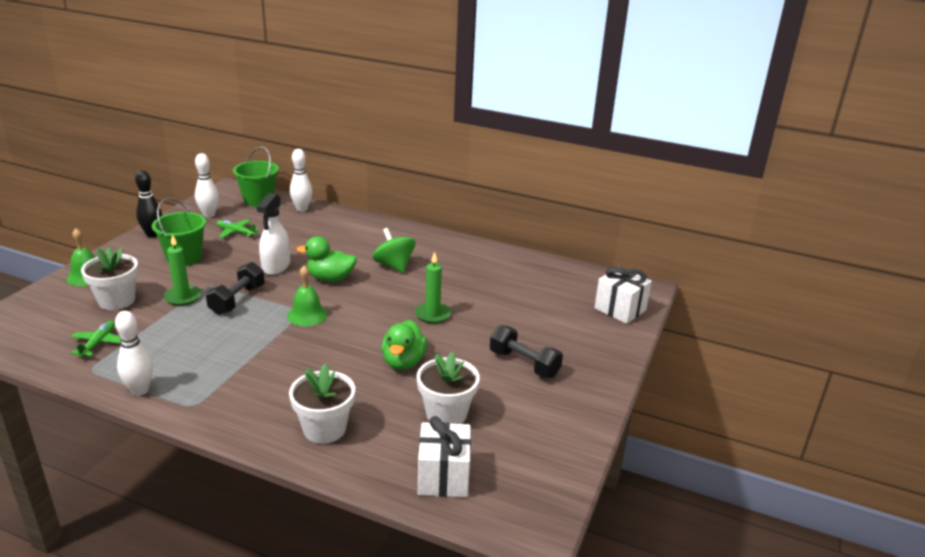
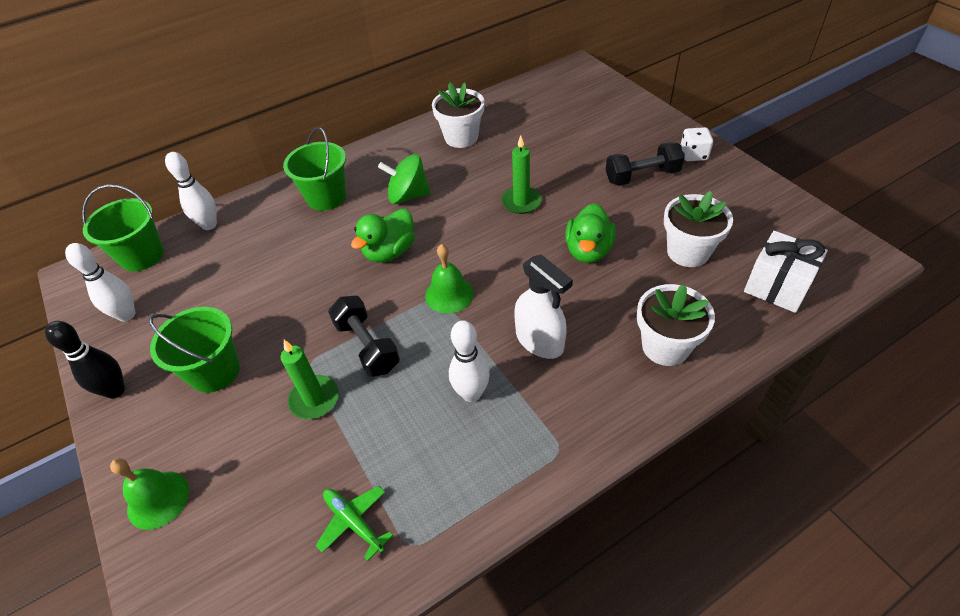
camera: 50 degrees left, 20 degrees up
(117, 300) = (260, 476): white flower pot -> white flower pot (461, 137)
(140, 390) = (496, 498): white bowling pin -> white bowling pin (471, 393)
(236, 232) = (203, 301): green plane -> none
(276, 266) = (322, 289): white spray bottle -> white spray bottle (539, 341)
(363, 237) = (326, 197): none -> green bucket
(403, 362) = (588, 251): green duck -> green duck turned 60 degrees clockwise
(585, 385) = (693, 155): none -> white dice
(620, 309) = (598, 92): white gift -> none

